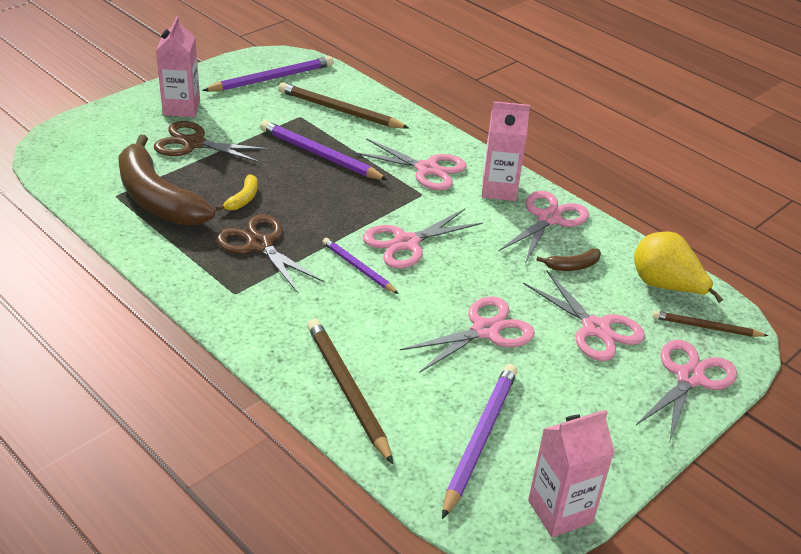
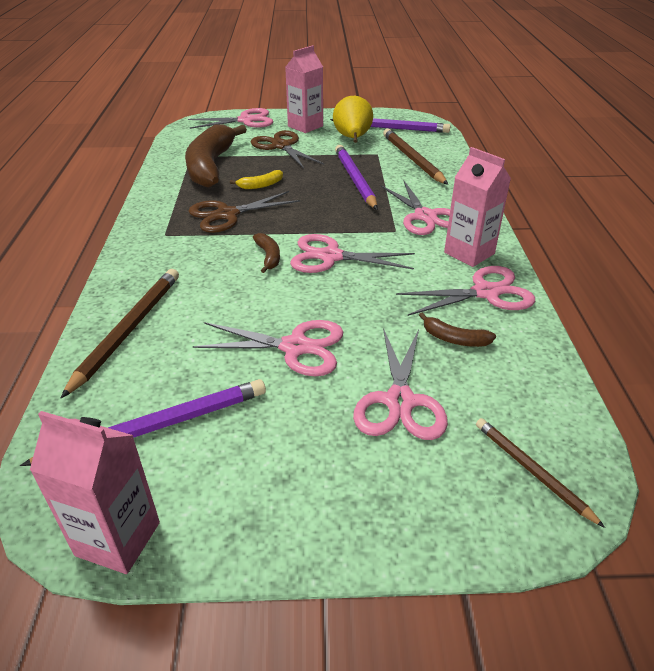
camera: 45 degrees right, 0 degrees up
(260, 245) = (227, 214): brown scissors -> brown scissors turned 120 degrees counterclockwise
(358, 268) = (268, 256): purple pencil -> brown banana
(665, 286) = (535, 406): yellow pear -> yellow pear (352, 139)
(690, 378) = (438, 509): pink scissors -> pink scissors (246, 120)

